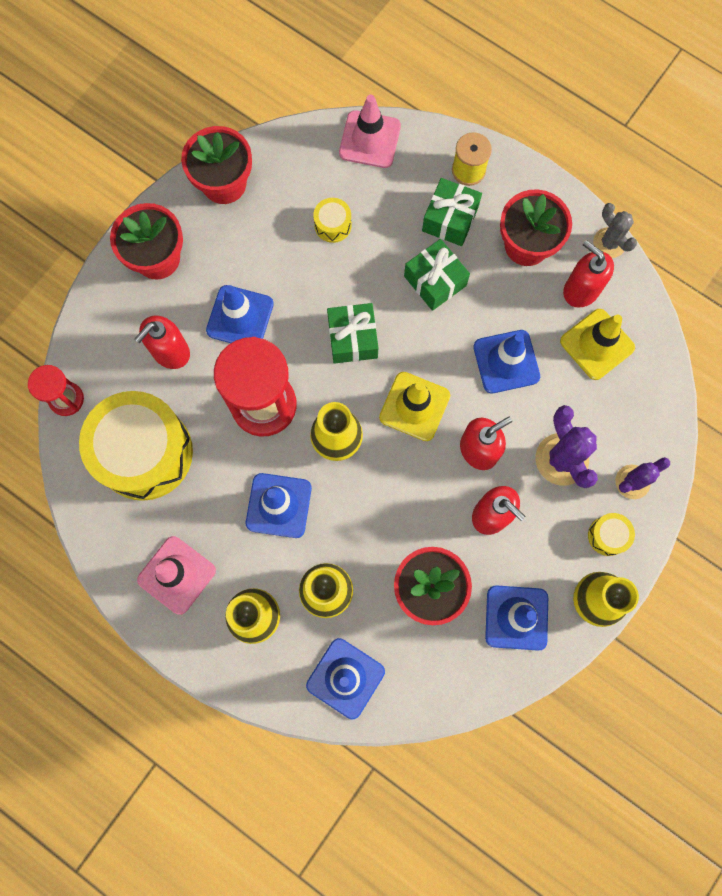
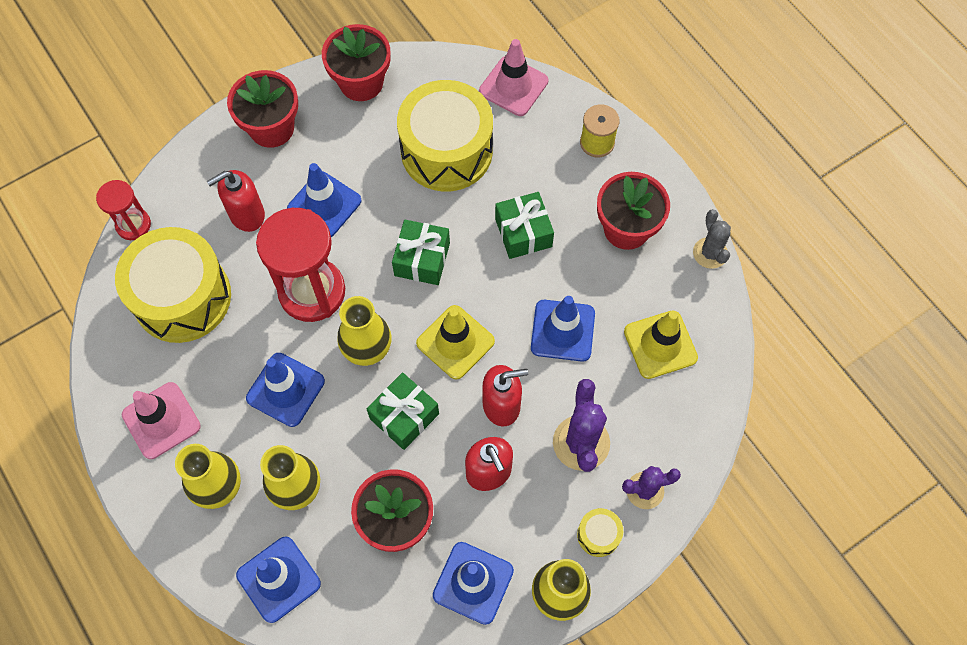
camera: 20 degrees right, 10 degrees down
(333, 225) = (446, 151): yellow drum -> yellow drum, size x2.46
(450, 219) = (561, 181): green gift -> green gift (404, 416)
(581, 290) = (664, 288): red soap dispenser -> none

